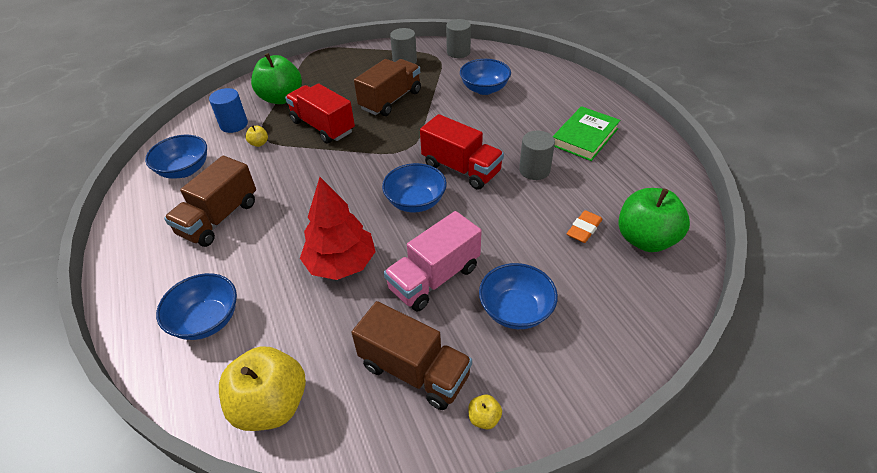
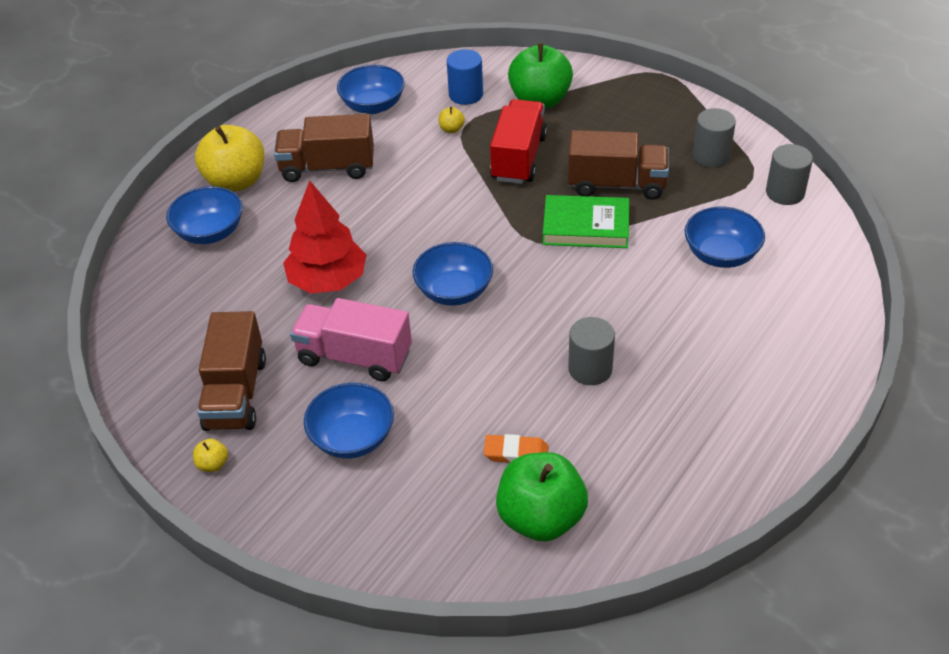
camera: 60 degrees right, 0 degrees up
(271, 405) = (153, 320): yellow apple -> yellow apple (236, 181)
(461, 169) = (539, 303): red truck -> none
(585, 137) = (702, 393): green book -> green book (586, 226)

